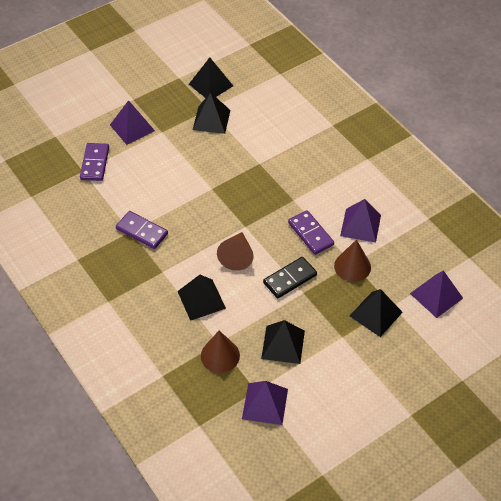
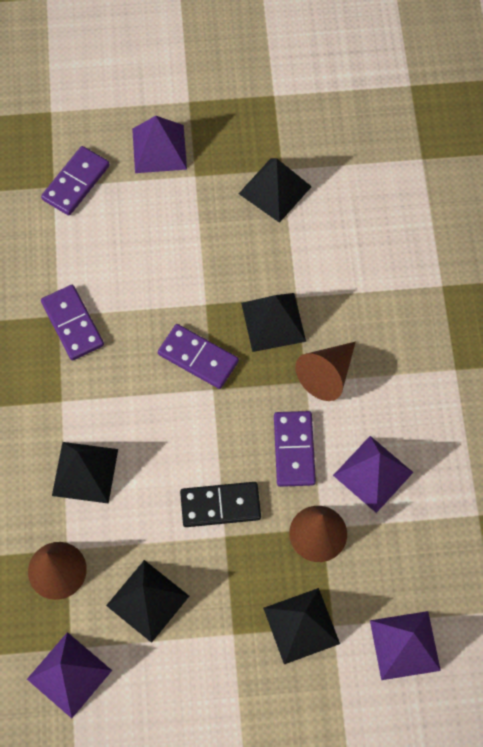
camera: 30 degrees right, 15 degrees up
(210, 85) = (310, 130): black pyramid -> black pyramid (273, 322)
(226, 215) = (198, 358): none -> purple domino
(237, 256) = (172, 430): brown cone -> brown cone (327, 374)

